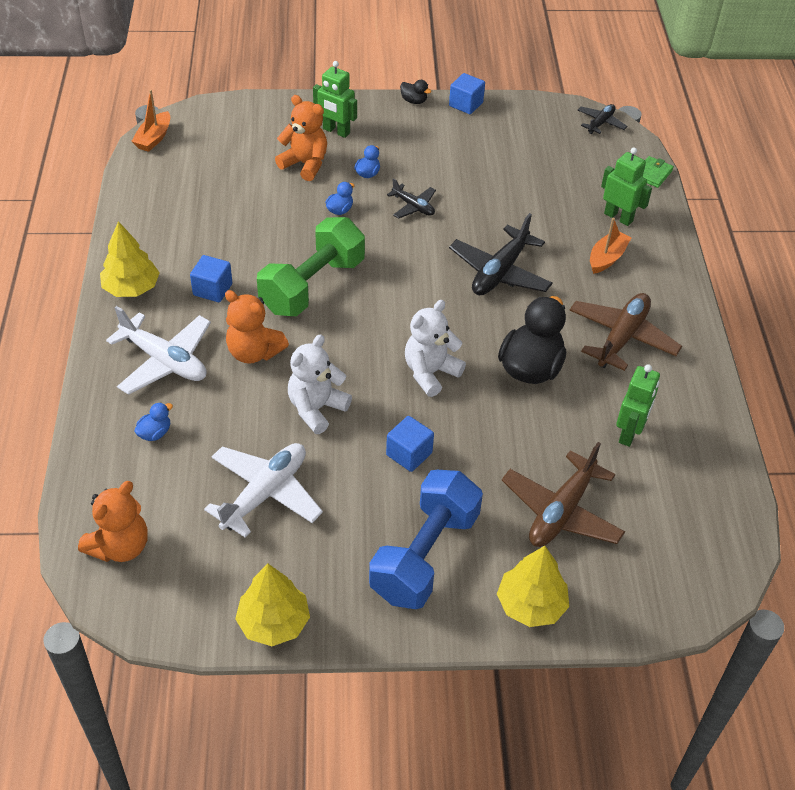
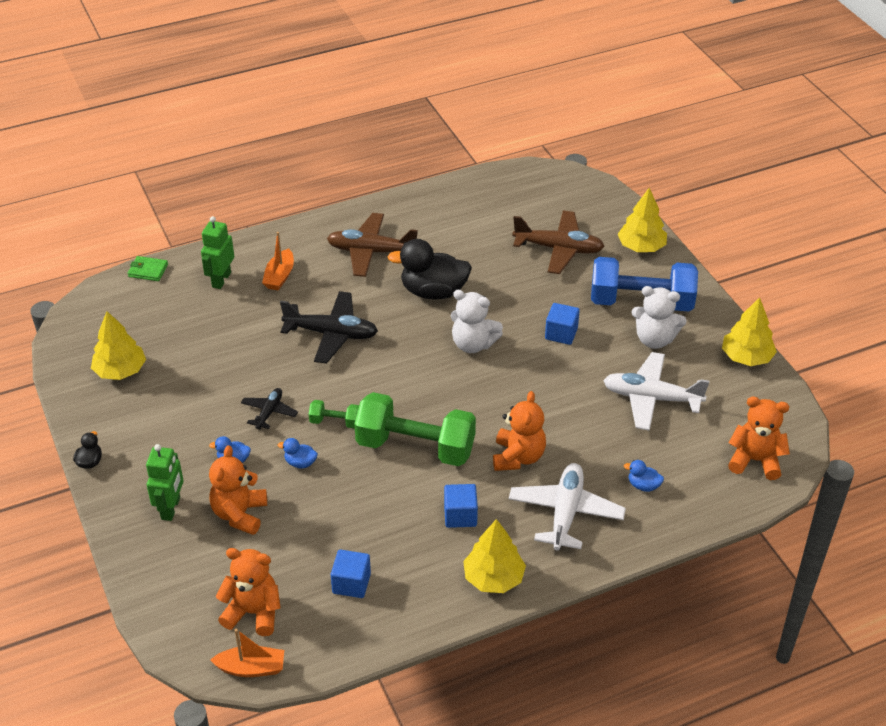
camera: 110 degrees left, 5 degrees down
(202, 150) = (253, 612): none -> orange teddy bear
(316, 409) = (552, 397): white teddy bear -> white teddy bear (654, 339)
(377, 243) = (335, 422): none -> green dumbbell
(466, 104) = (81, 419): blue cube -> blue cube (351, 583)
(515, 134) = (120, 371): none -> yellow tree
(600, 123) = (79, 317): black plane -> none
(607, 258) = (279, 276): orange boat -> orange boat turned 90 degrees counterclockwise
(629, 433) = (467, 231): green robot -> none

